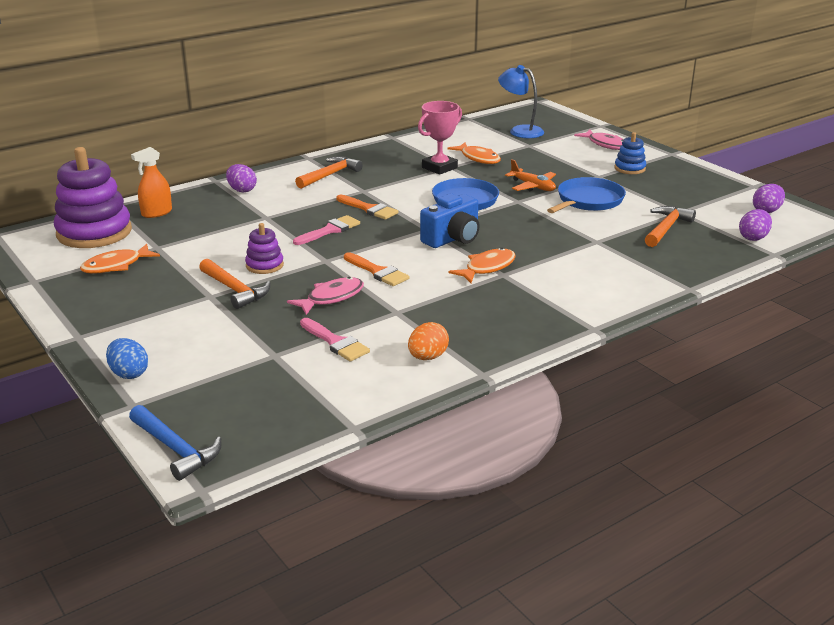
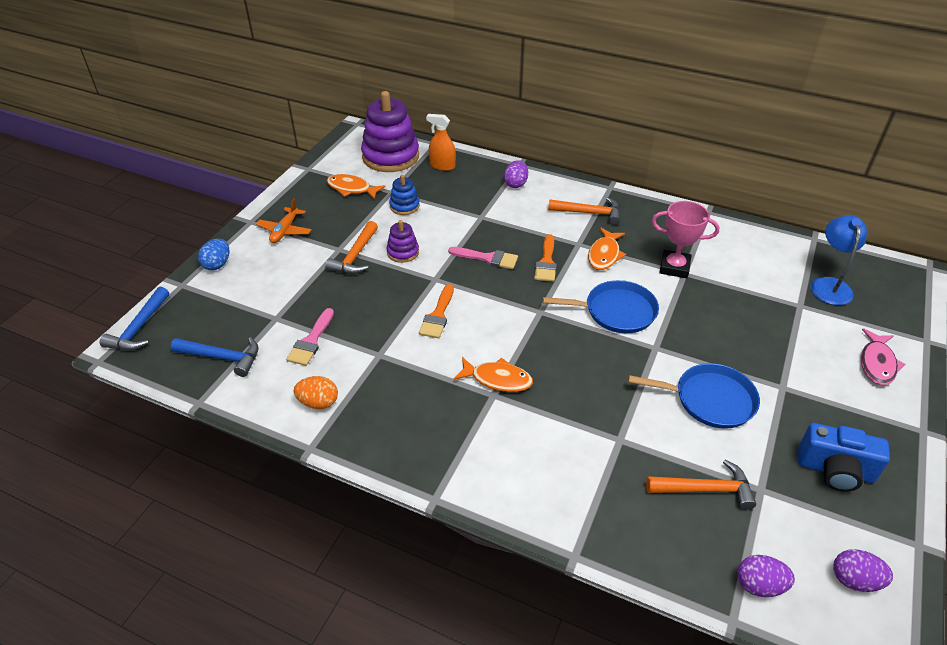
camera: 60 degrees right, 15 degrees up
(299, 399) = (223, 357): none -> blue hammer
(331, 298) = (377, 309): pink fish -> none
(452, 239) = (535, 335): blue camera -> blue camera (835, 470)
(478, 158) = (724, 283): orange fish -> orange fish (604, 255)
(532, 186) = (700, 345): orange plane -> orange plane (285, 231)
(629, 168) = (833, 406): blue stacking toy -> blue stacking toy (404, 206)

